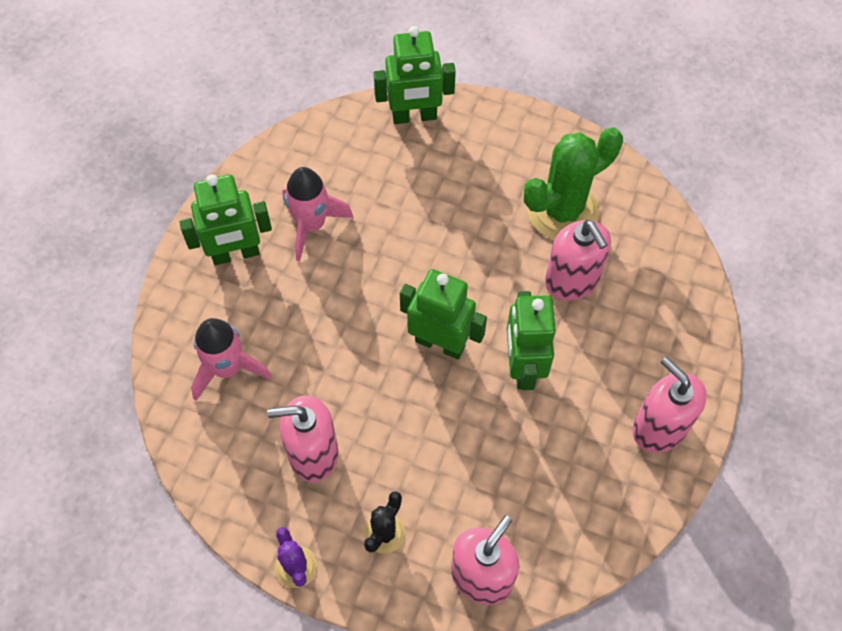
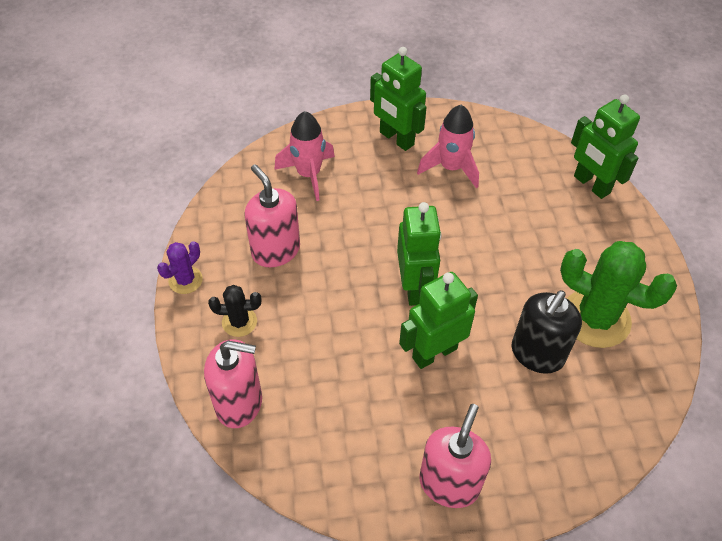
camera: 60 degrees right, 10 degrees down
(572, 280) = (537, 354): pink soap dispenser -> black soap dispenser

